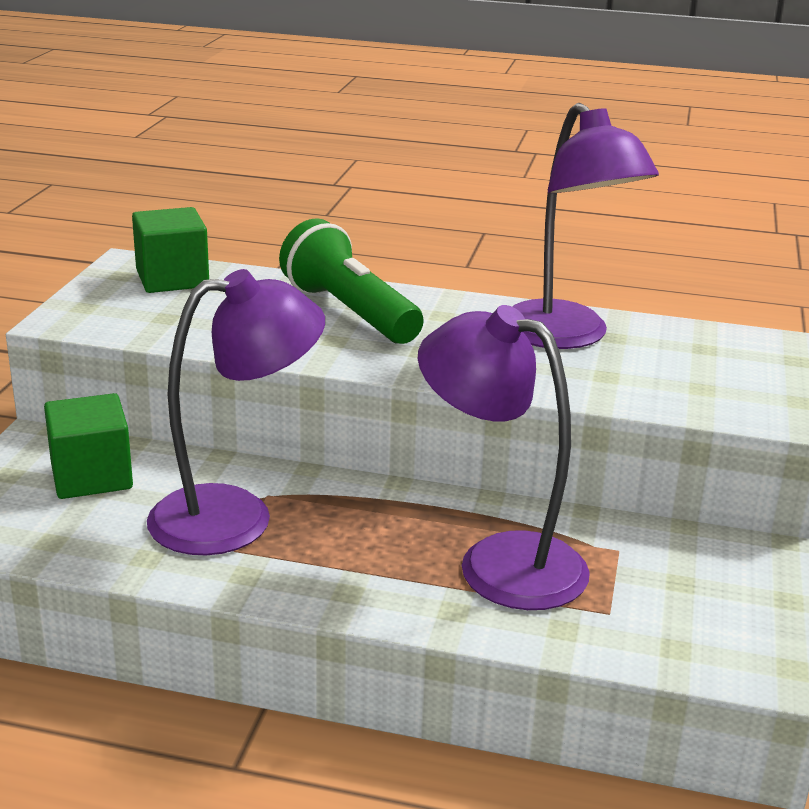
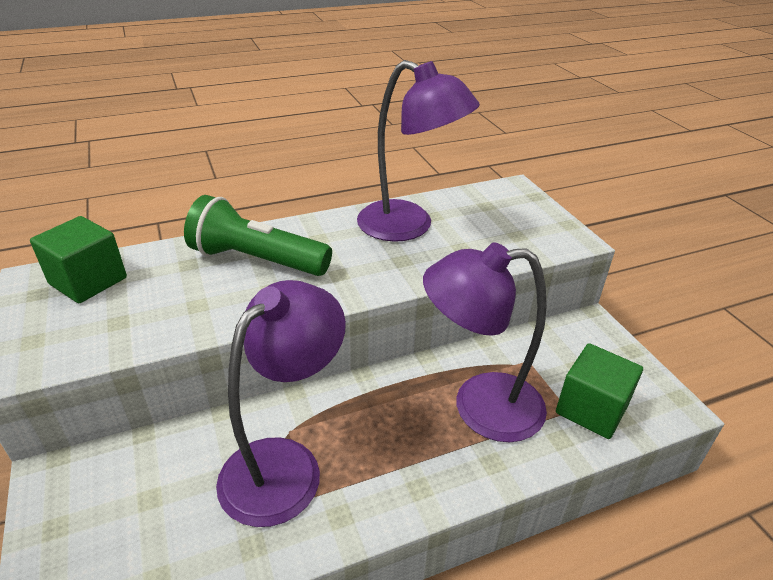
camera: 35 degrees left, 10 degrees up
(91, 476) = (135, 488): green cube -> green cube (591, 409)

